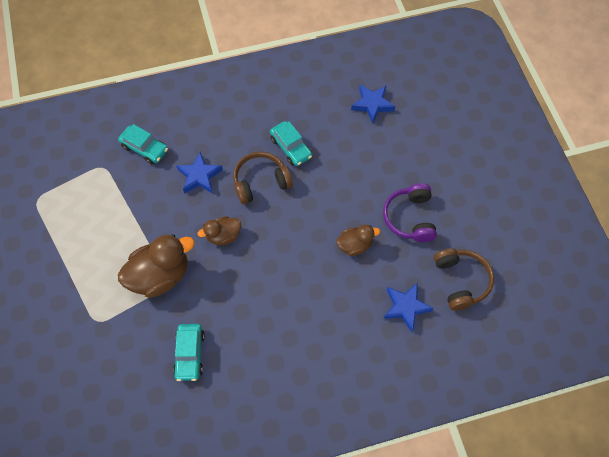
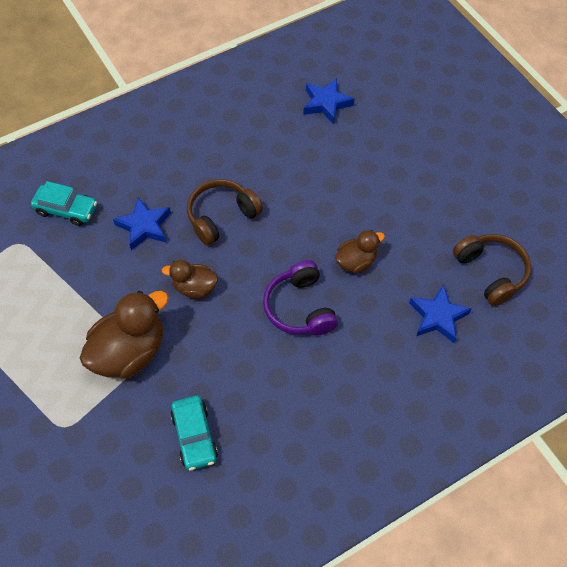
camera: 15 degrees left, 5 degrees down
(223, 236) = (194, 288): brown duck -> brown duck turned 45 degrees clockwise
(291, 147) = (246, 170): turquoise car -> none
(410, 218) = (410, 217): purple headphones -> purple headphones (300, 307)

